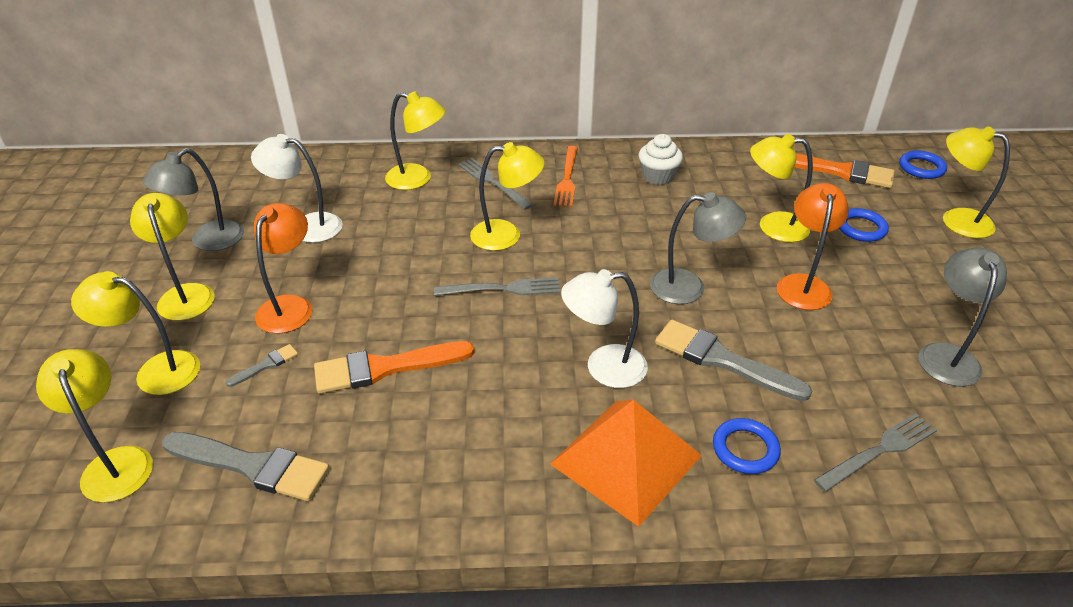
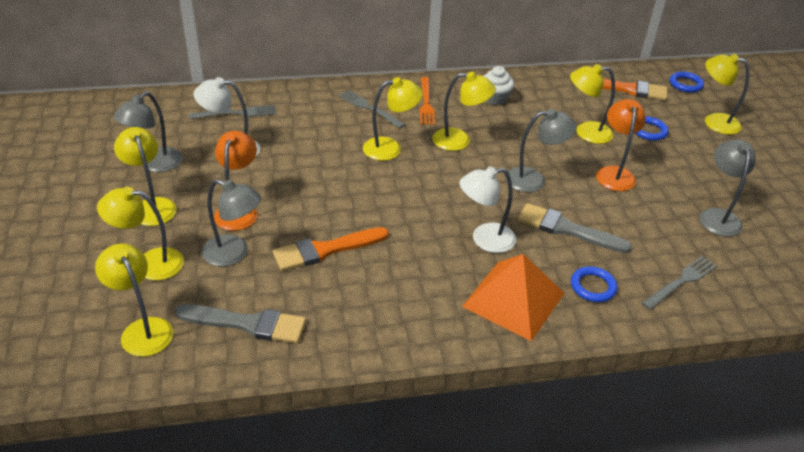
camera: 10 degrees left, 0 degrees up
(266, 365) = (234, 254): grey brush -> grey lamp
(418, 179) = (309, 108): yellow lamp -> yellow lamp (459, 141)
(503, 289) = (398, 188): grey fork -> grey fork (237, 113)

